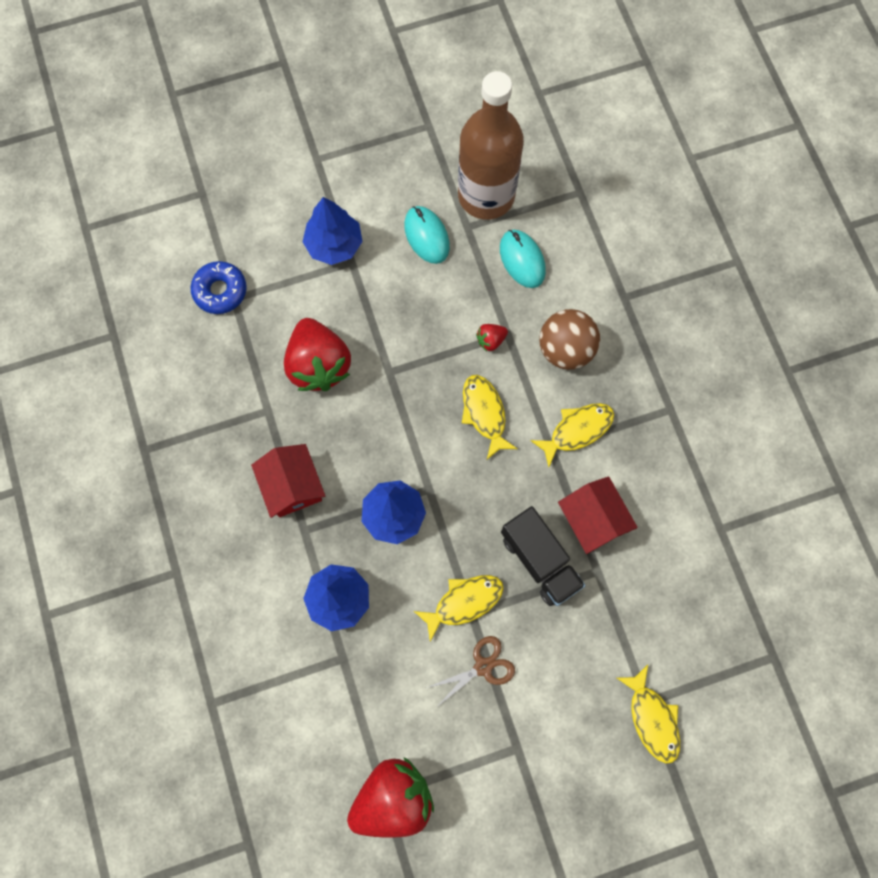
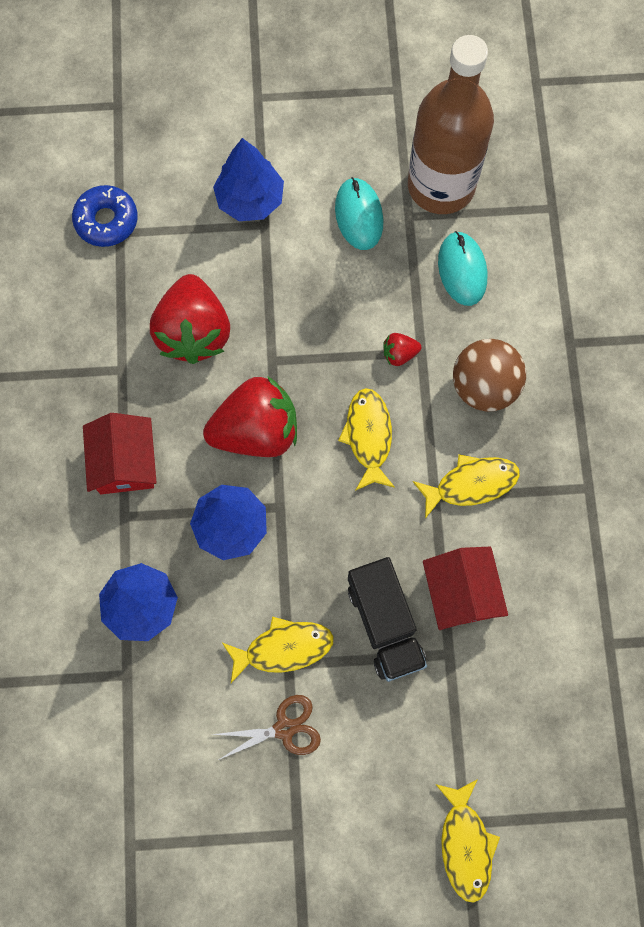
camera: 15 degrees right, 0 degrees up
(393, 798) = (138, 850): red strawberry -> red strawberry (256, 431)

